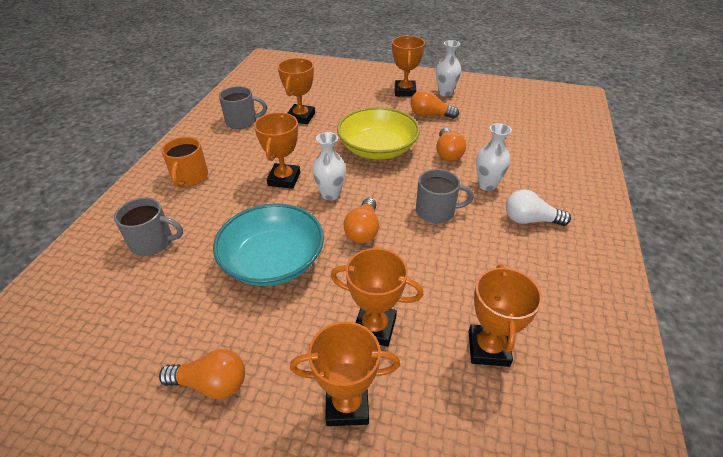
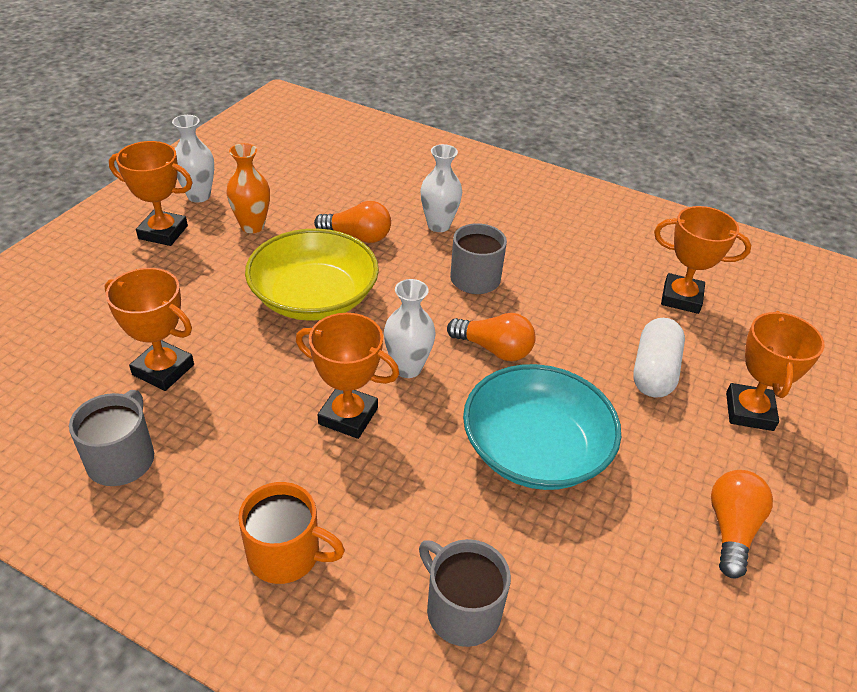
camera: 80 degrees left, 0 degrees up
(153, 242) = (461, 610): grey mug -> grey mug turned 60 degrees counterclockwise
(374, 328) = (654, 371): orange trophy -> white capsule
(430, 115) = (252, 226): orange light bulb -> orange vase
(530, 220) = (510, 215): white light bulb -> none

